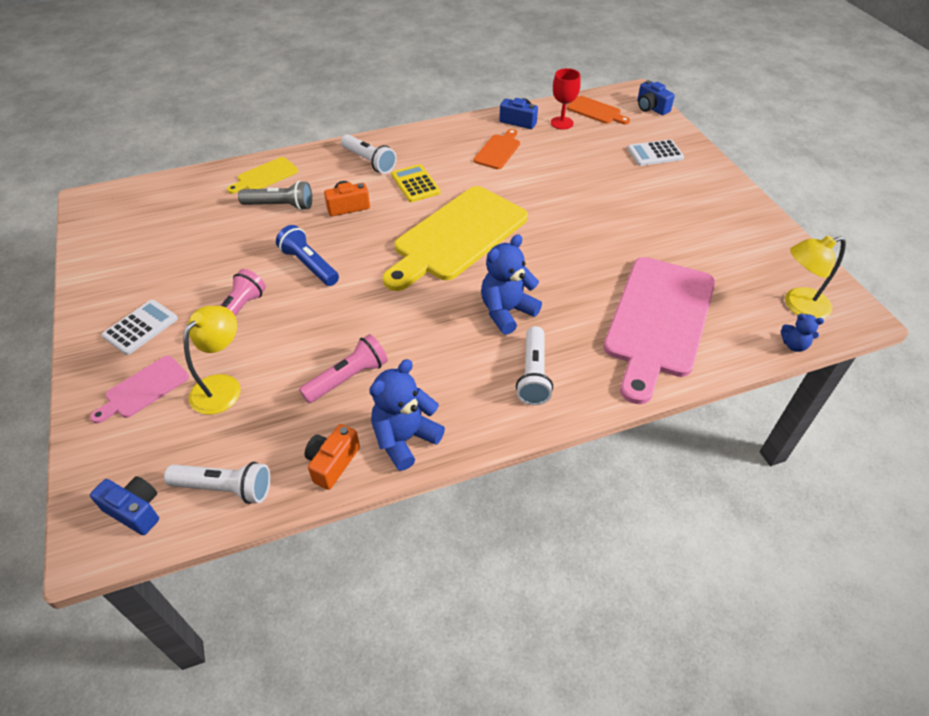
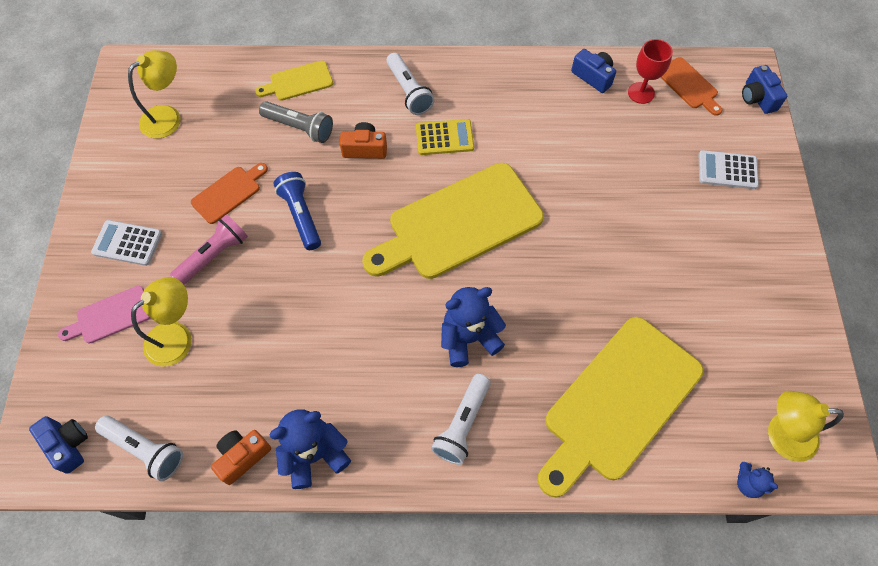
camera: 20 degrees right, 15 degrees up
(140, 327) = (127, 243): white calculator -> white calculator turned 135 degrees counterclockwise
(147, 226) = (168, 117): none -> yellow lamp
(348, 378) = (289, 367): pink flashlight -> none
(415, 184) = (444, 137): yellow calculator -> yellow calculator turned 90 degrees clockwise
(498, 150) = (551, 115): orange cutting board -> orange cutting board (228, 193)
(658, 321) = (618, 402): pink cutting board -> yellow cutting board

